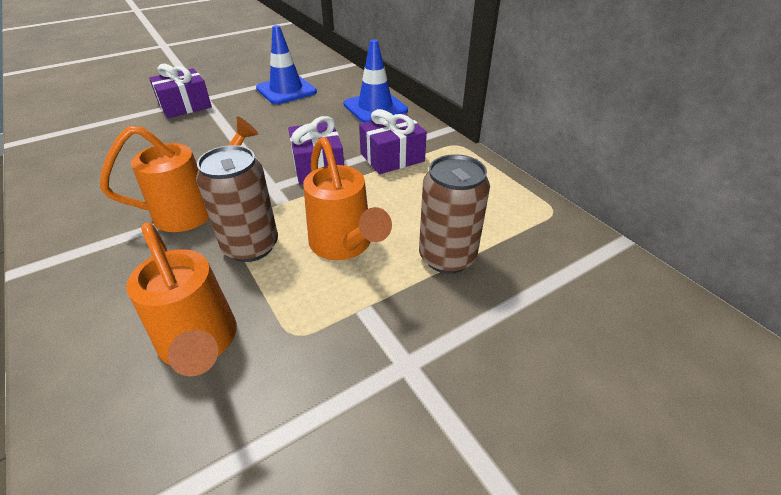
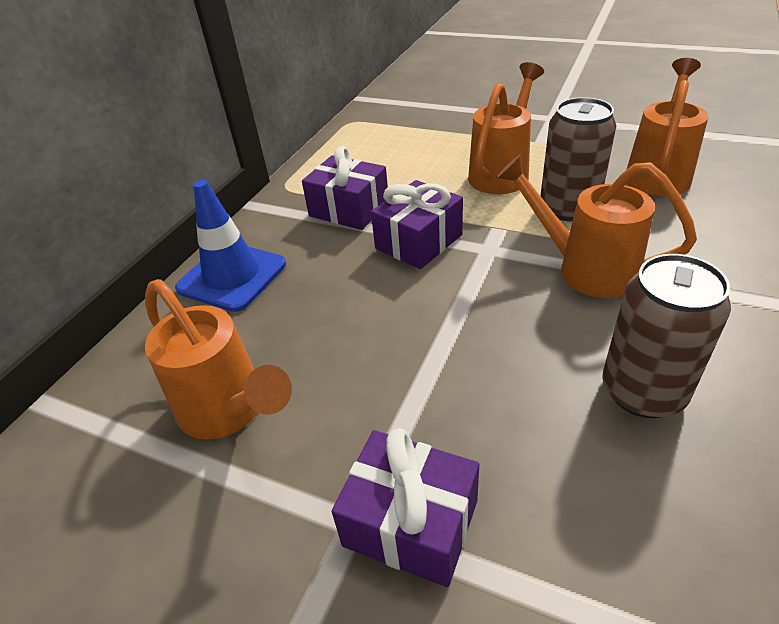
camera: 120 degrees left, 0 degrees up
(286, 90) = (229, 411): blue traffic cone -> orange watering can
(447, 257) = (455, 136): brown can -> brown can (643, 391)

